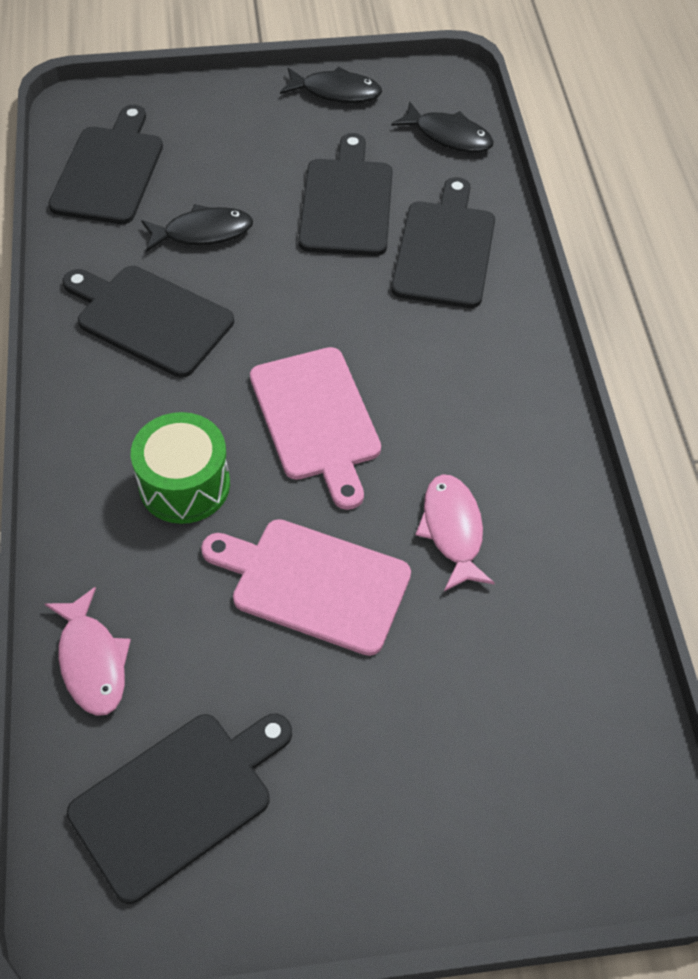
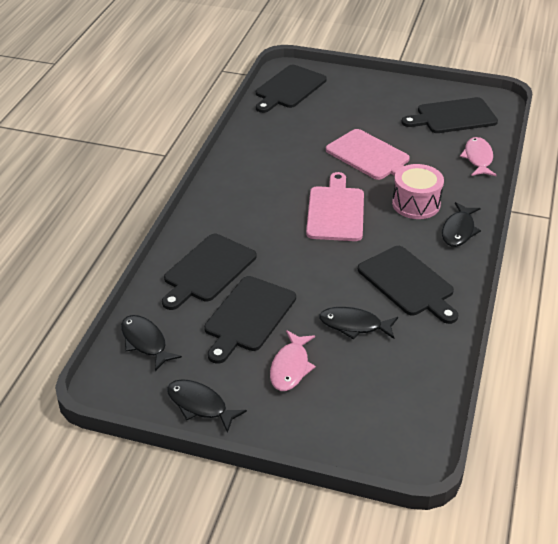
camera: 155 degrees left, 15 degrees down
(93, 447) = (459, 230): none -> black fish
(109, 171) = (404, 391): black cutting board -> black cutting board (289, 88)
(184, 484) = (416, 204): green drum -> pink drum
(452, 530) = (297, 157): pink fish -> pink fish (290, 367)

